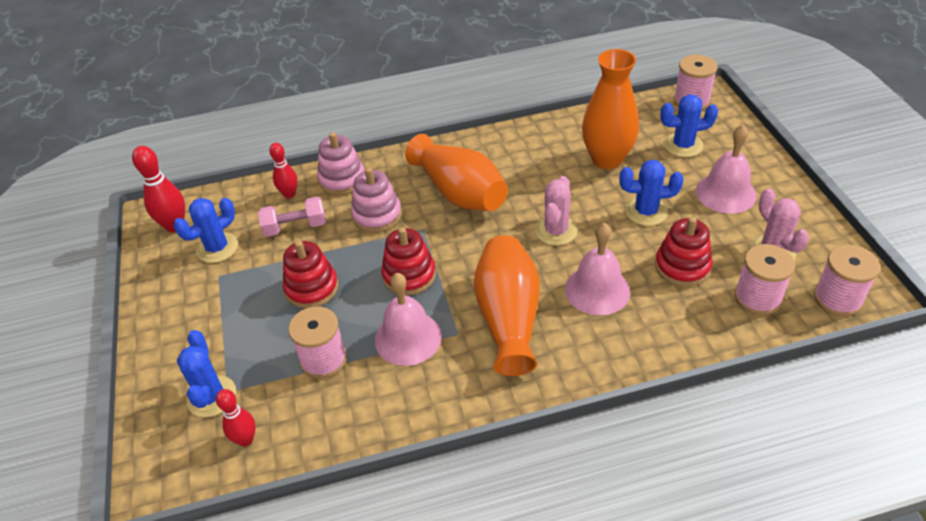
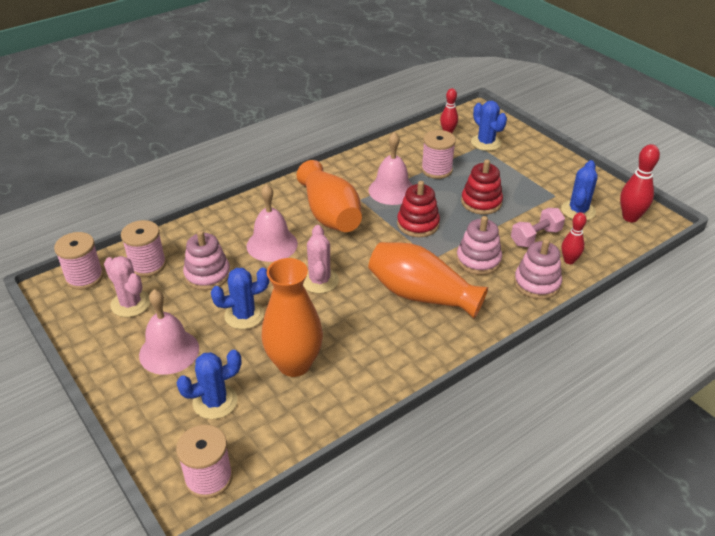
camera: 155 degrees right, 5 degrees down
(682, 266) = (207, 275): red stacking toy -> pink stacking toy

